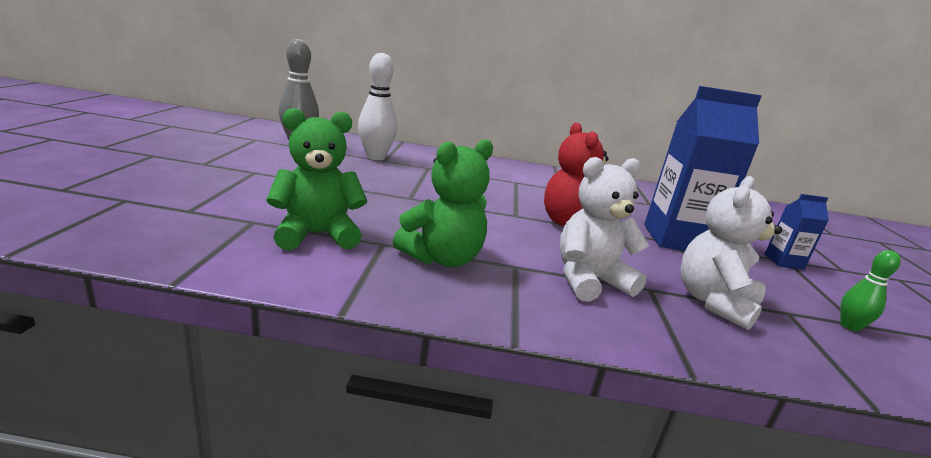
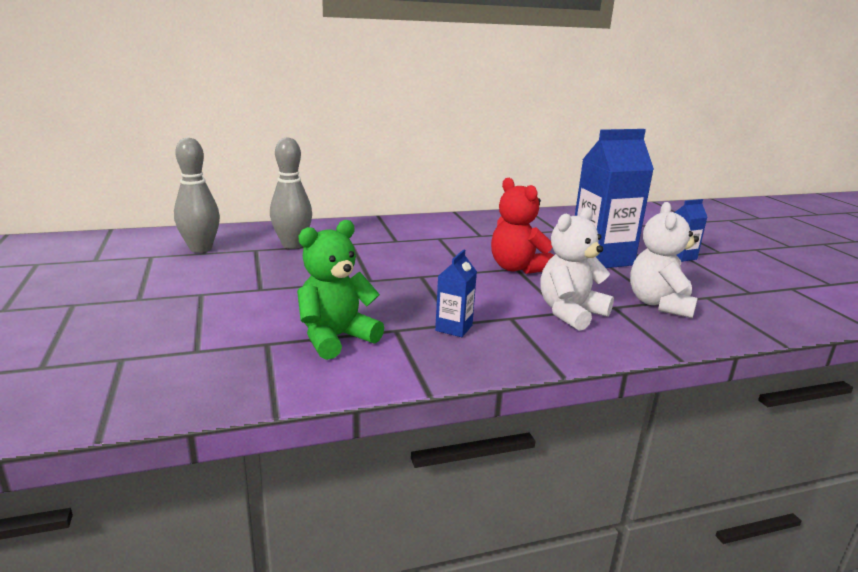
camera: 20 degrees left, 0 degrees up
(375, 157) = (292, 245): white bowling pin -> grey bowling pin
(442, 258) = (454, 328): green teddy bear -> blue carton
(849, 326) = (746, 295): green bowling pin -> none

